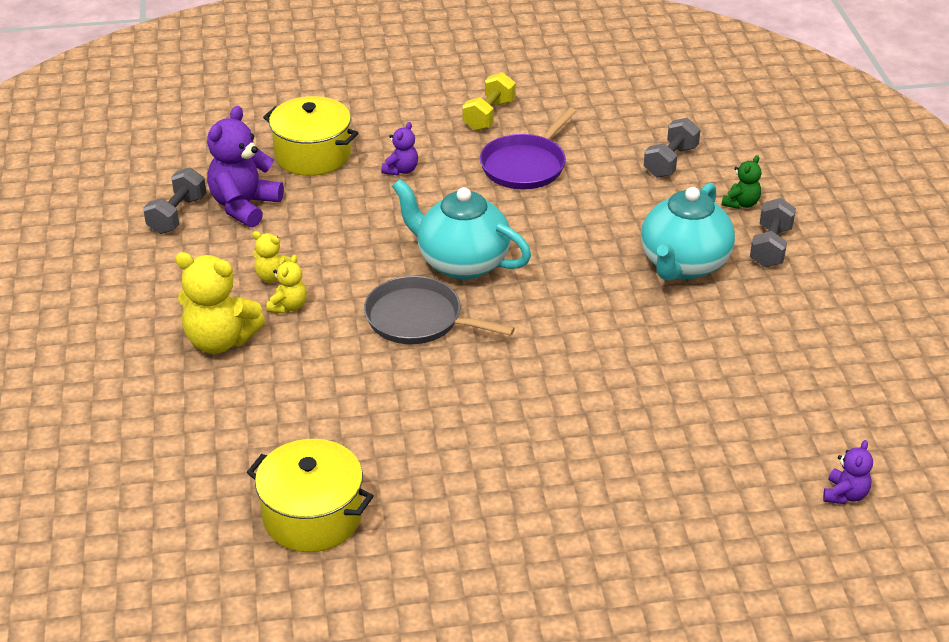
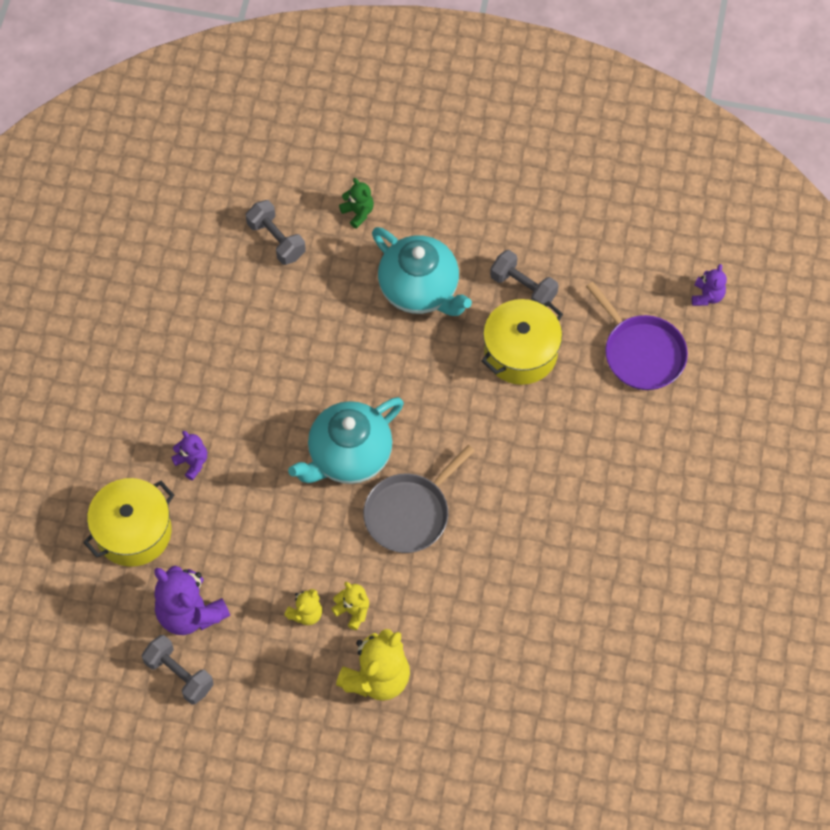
camera: 70 degrees left, 25 degrees up
(312, 516) = (607, 656): yellow pot -> yellow pot (520, 352)
(489, 115) = (137, 359): yellow dumbbell -> none
(525, 165) = (230, 357): purple pan -> purple pan (641, 353)
(770, 247) = (423, 217): grey dumbbell -> grey dumbbell (523, 287)
(845, 494) = (707, 296): purple teddy bear -> purple teddy bear turned 60 degrees clockwise

